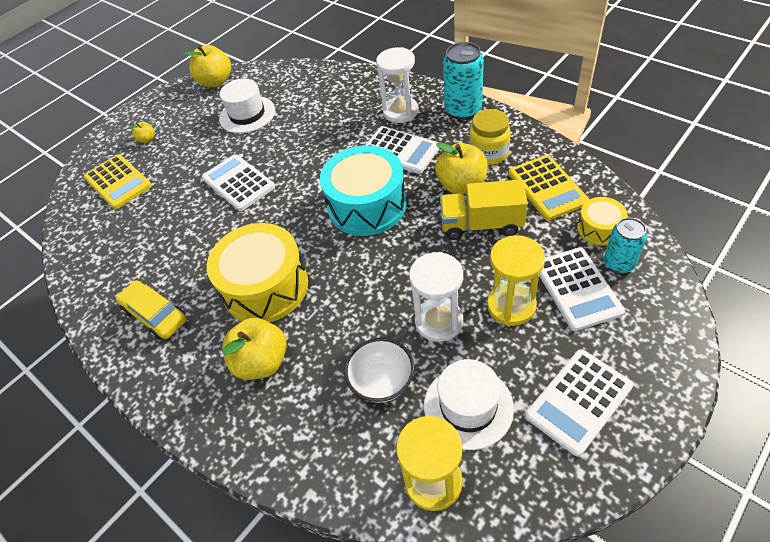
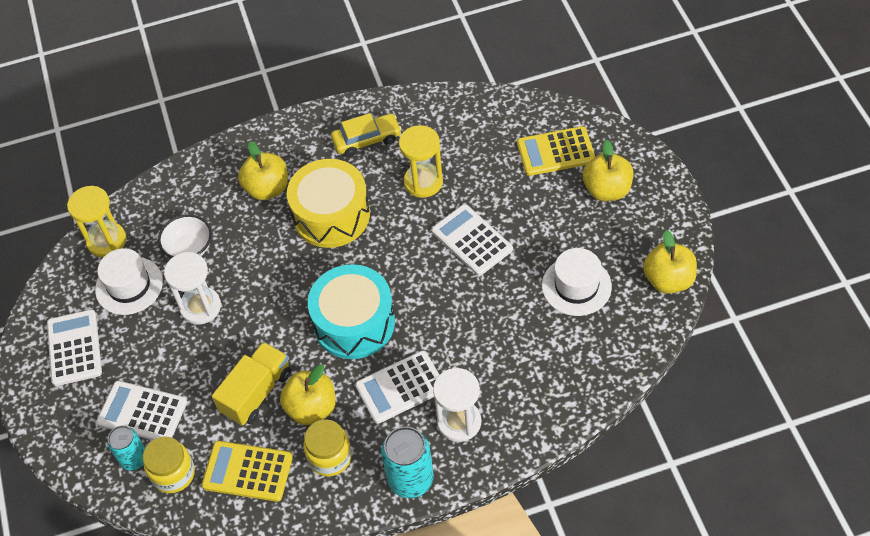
camera: 120 degrees right, 5 degrees up
(147, 139) = (607, 190): yellow apple -> yellow apple, size x2.07
(238, 183) = (471, 240): white calculator -> white calculator turned 120 degrees counterclockwise
(511, 305) = (170, 360): yellow hourglass -> yellow hourglass (423, 182)
(599, 229) = (173, 474): yellow drum -> yellow jar

